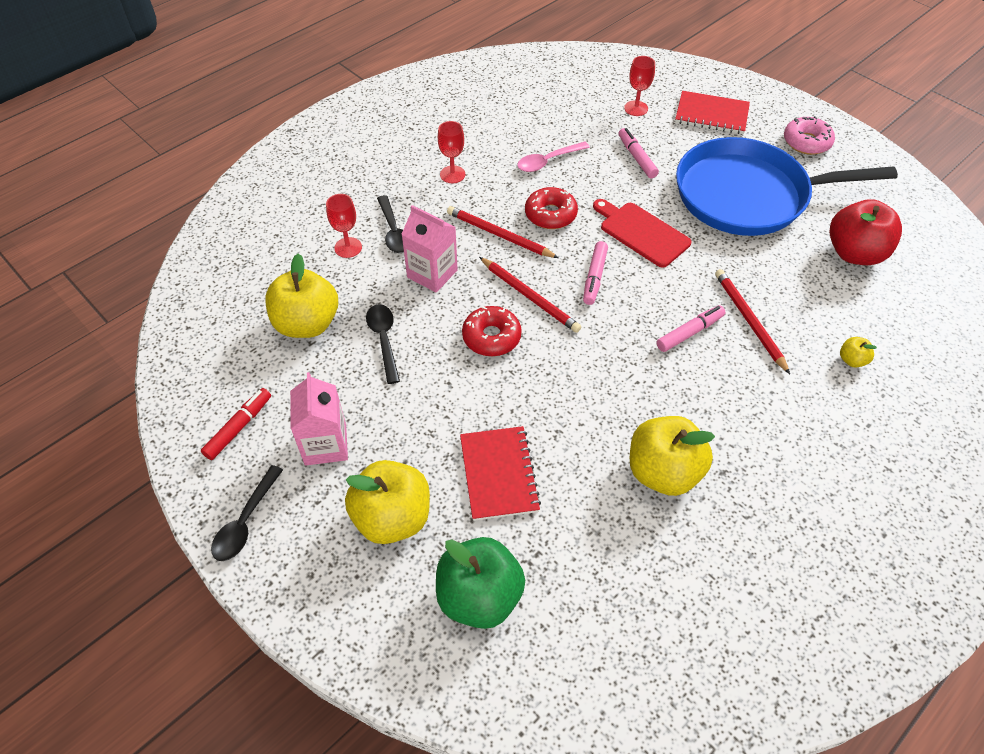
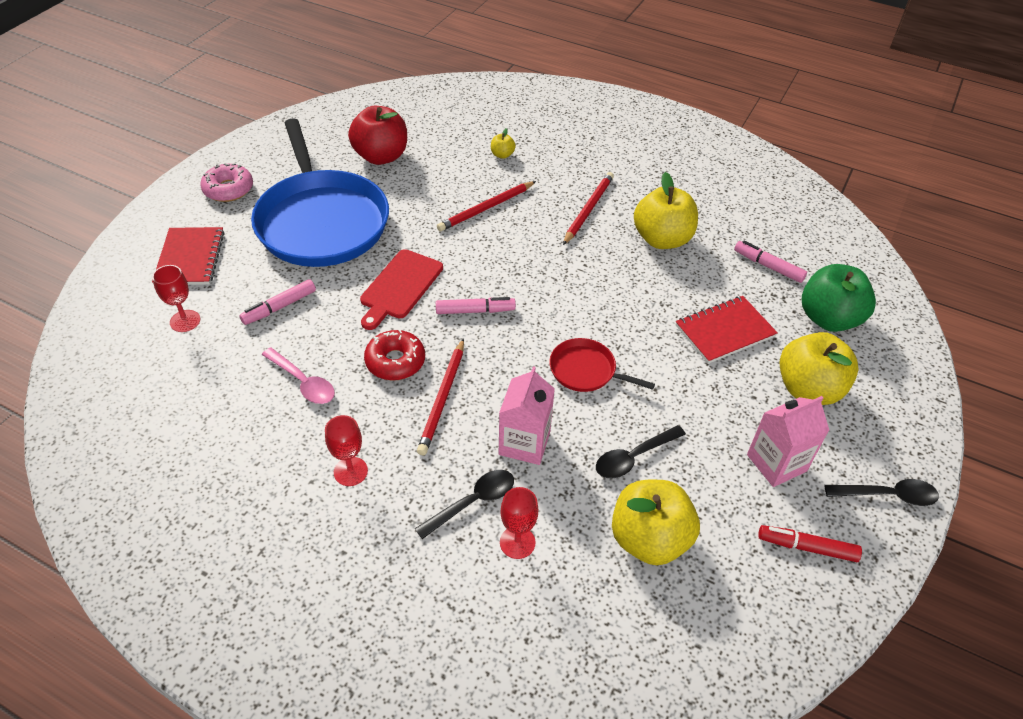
camera: 110 degrees left, 5 degrees down
(491, 337) = (586, 370): red donut -> red pan
(529, 296) = (521, 353): red pencil -> red pencil (588, 209)
(689, 332) = (515, 241): pink marker -> pink marker (768, 266)

